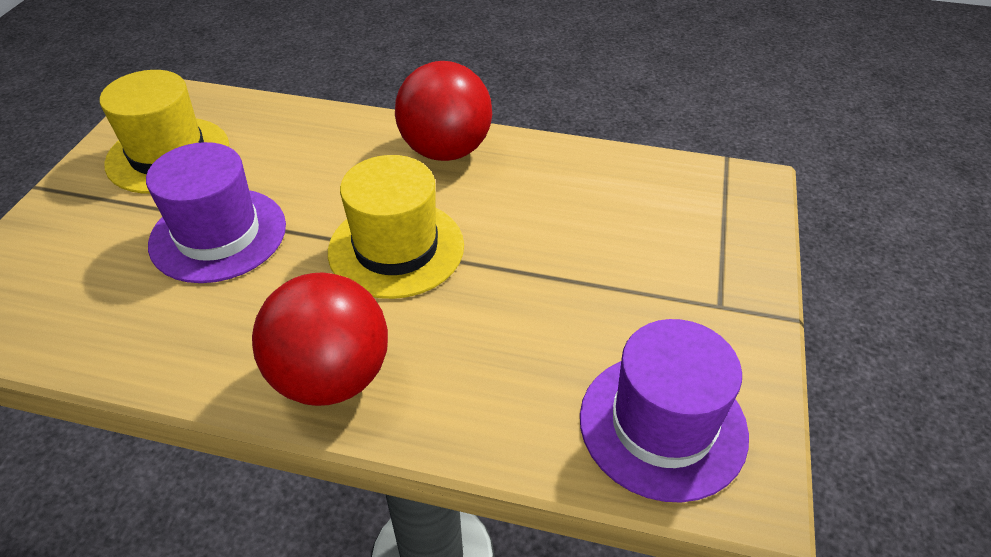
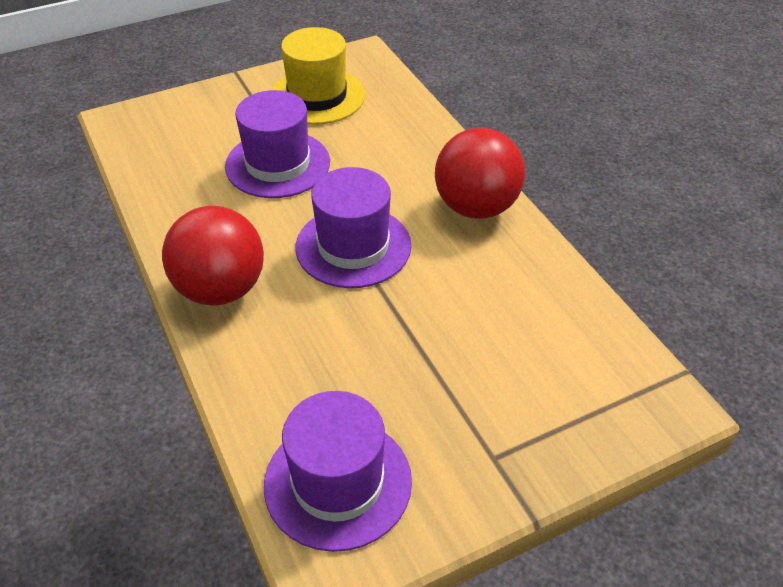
camera: 50 degrees right, 0 degrees up
(396, 248) = (353, 246): yellow hat -> purple hat

